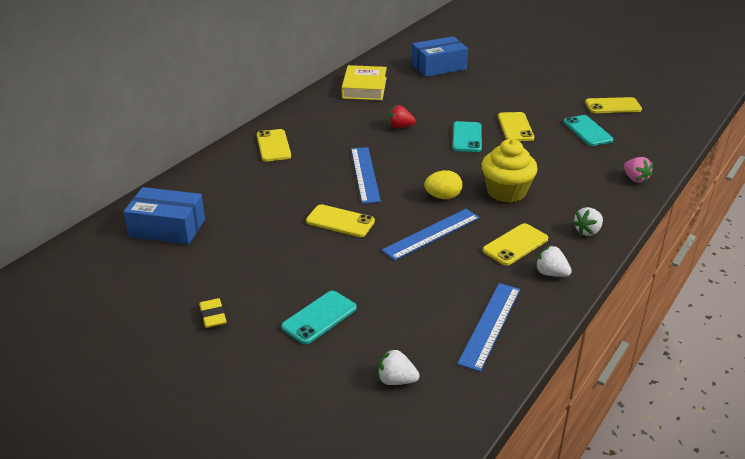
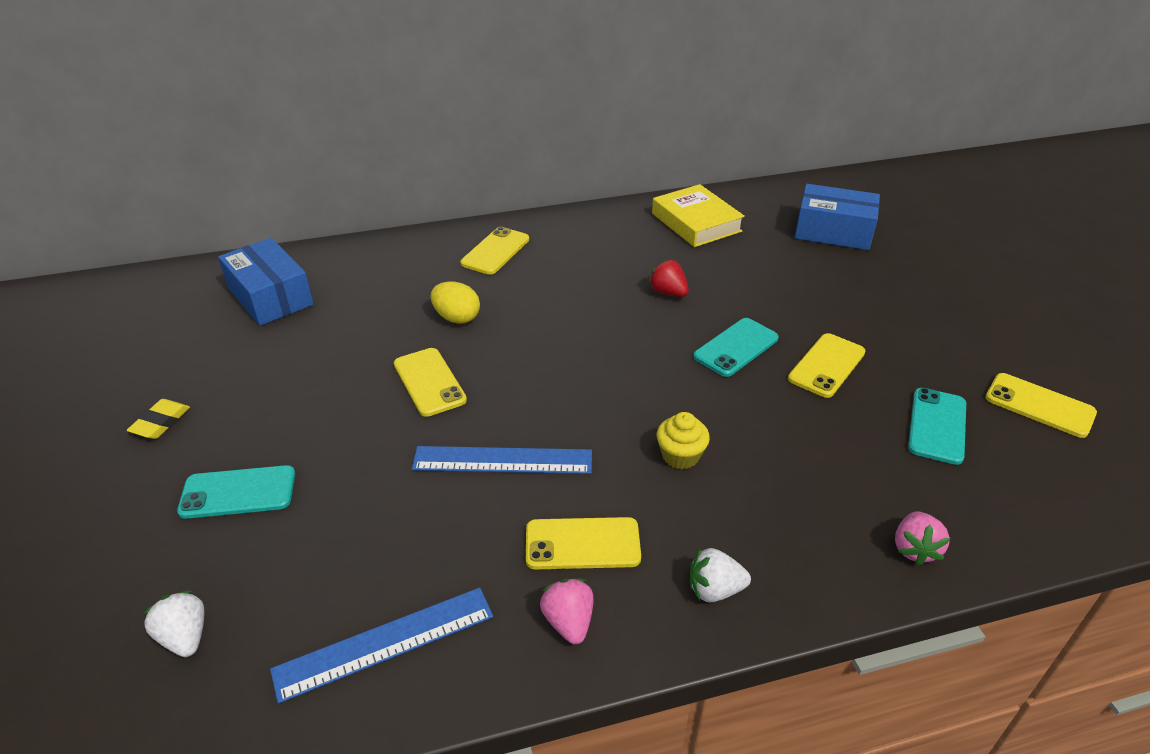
camera: 40 degrees right, 5 degrees up
(364, 88) = (696, 222): yellow book -> yellow book turned 75 degrees counterclockwise
(365, 174) = (540, 335): blue ruler -> none
(443, 197) = (588, 416): yellow egg -> yellow egg (457, 318)
(506, 192) = (680, 456): yellow cupcake -> yellow cupcake, size x0.57
(551, 273) = (568, 622): white strawberry -> pink strawberry

